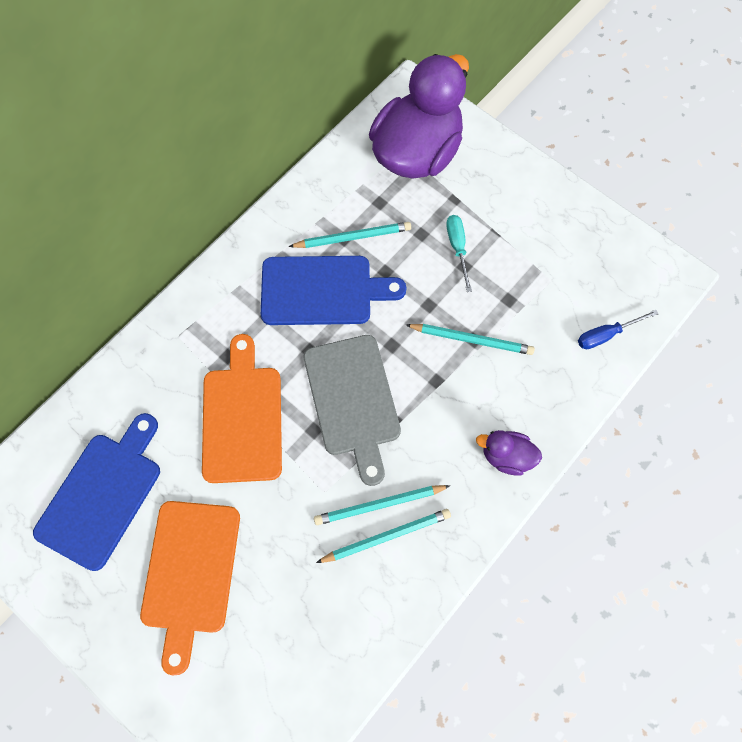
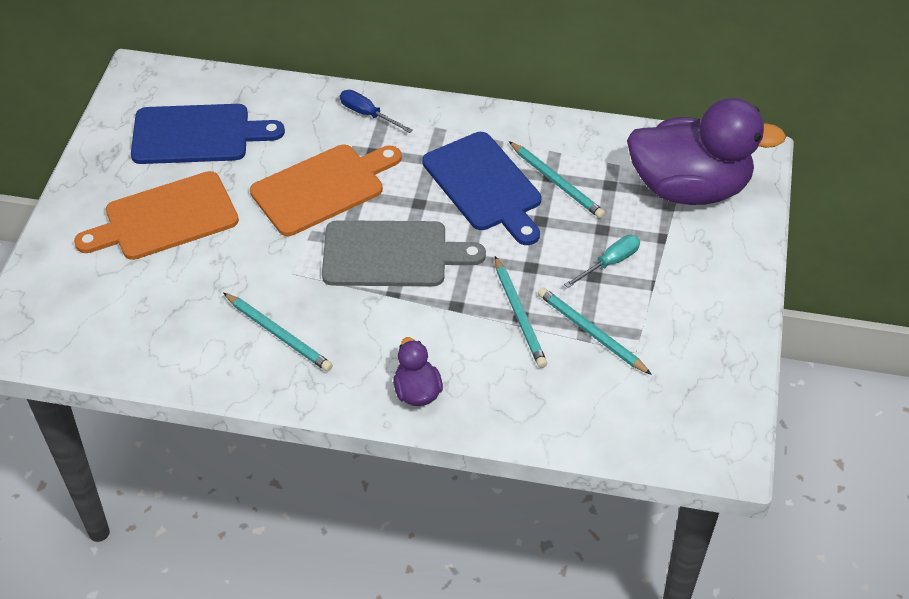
camera: 60 degrees right, 20 degrees down
(353, 400) = (392, 254): grey cutting board -> grey cutting board turned 135 degrees counterclockwise
(379, 505) = (305, 316): turquoise pencil -> turquoise pencil (591, 333)
(606, 335) = (610, 422): blue screwdriver -> blue screwdriver (367, 114)

